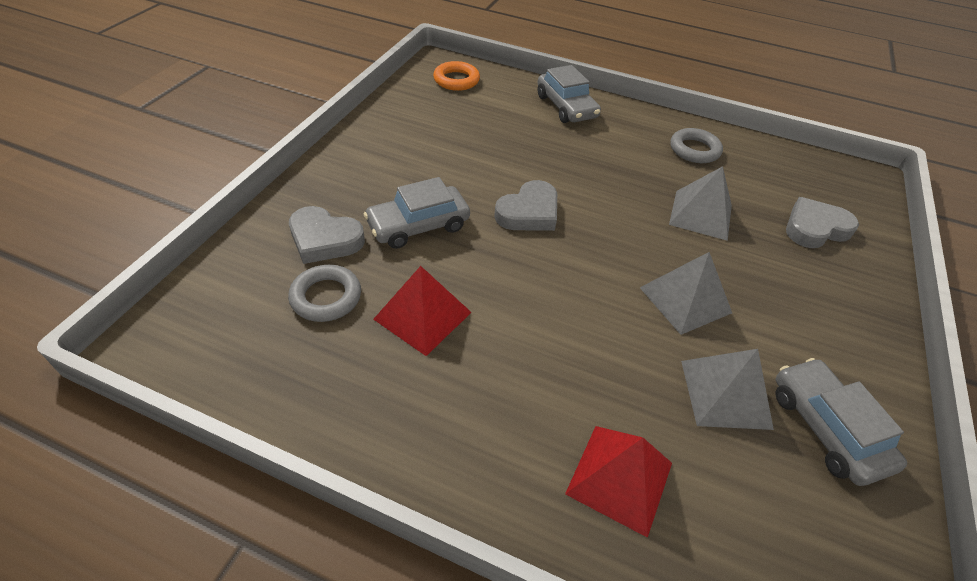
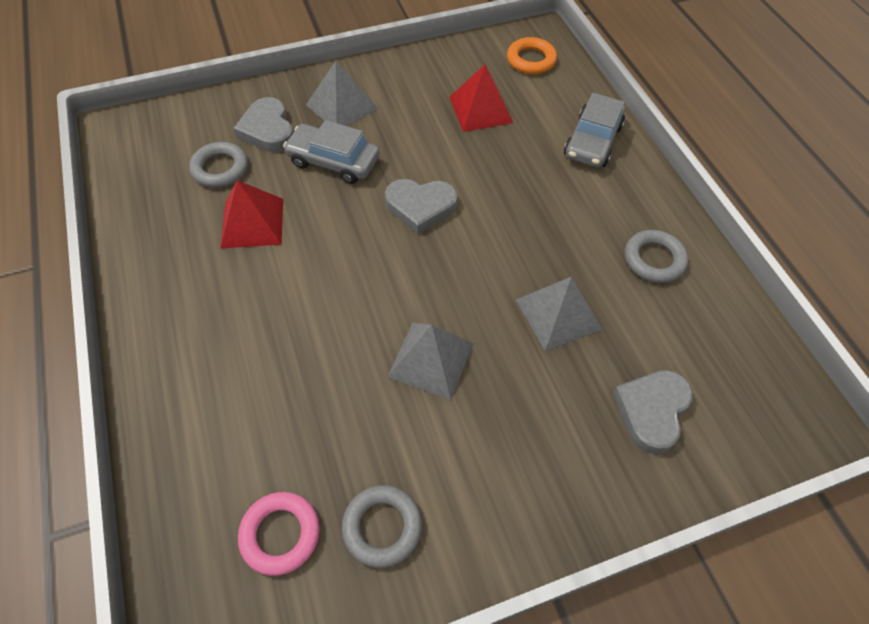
camera: 50 degrees right, 10 degrees up
(620, 478) = (214, 412): red pyramid -> red pyramid (480, 109)
(725, 394) = (352, 438): grey pyramid -> grey pyramid (341, 106)
(793, 505) = (280, 534): none -> pink ring
(815, 228) = (651, 411): grey heart -> grey heart turned 90 degrees counterclockwise
(826, 428) = (382, 527): grey car -> grey ring

